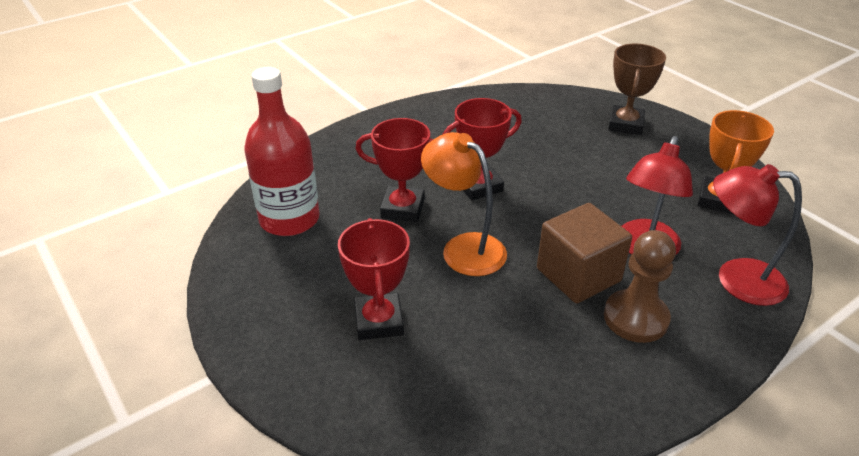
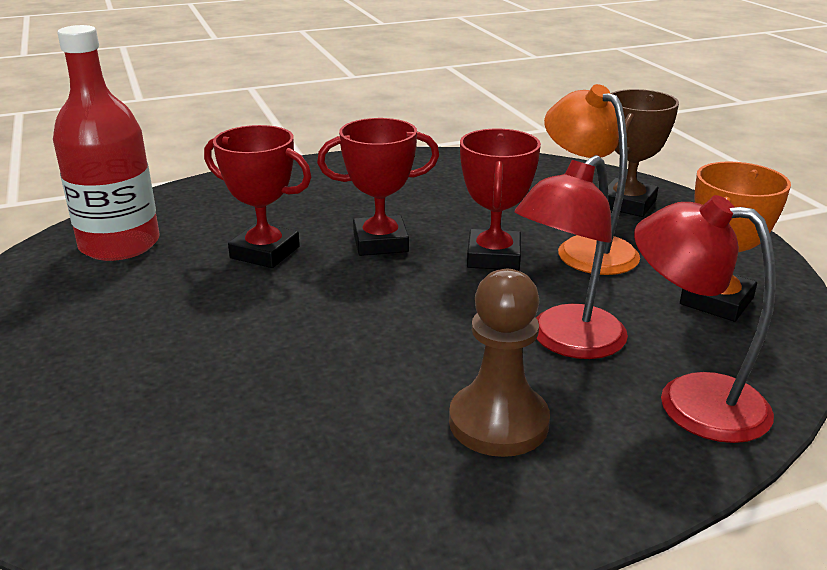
camera: 15 degrees right, 10 degrees down
(379, 321) = (136, 365): red trophy -> red trophy (493, 257)
(464, 247) = (311, 303): orange lamp -> orange lamp (586, 248)
(578, 275) = (447, 357): brown cube -> none

